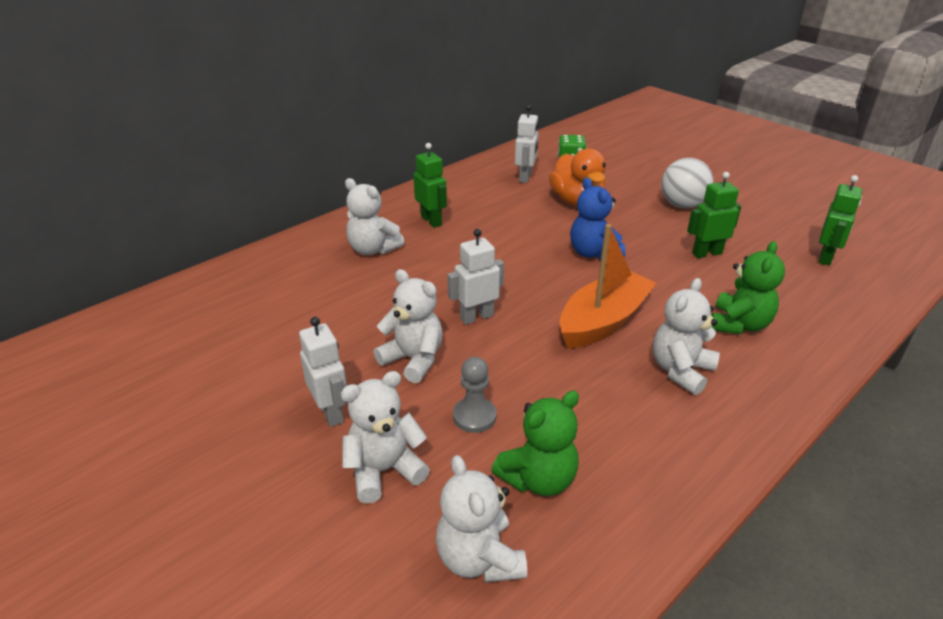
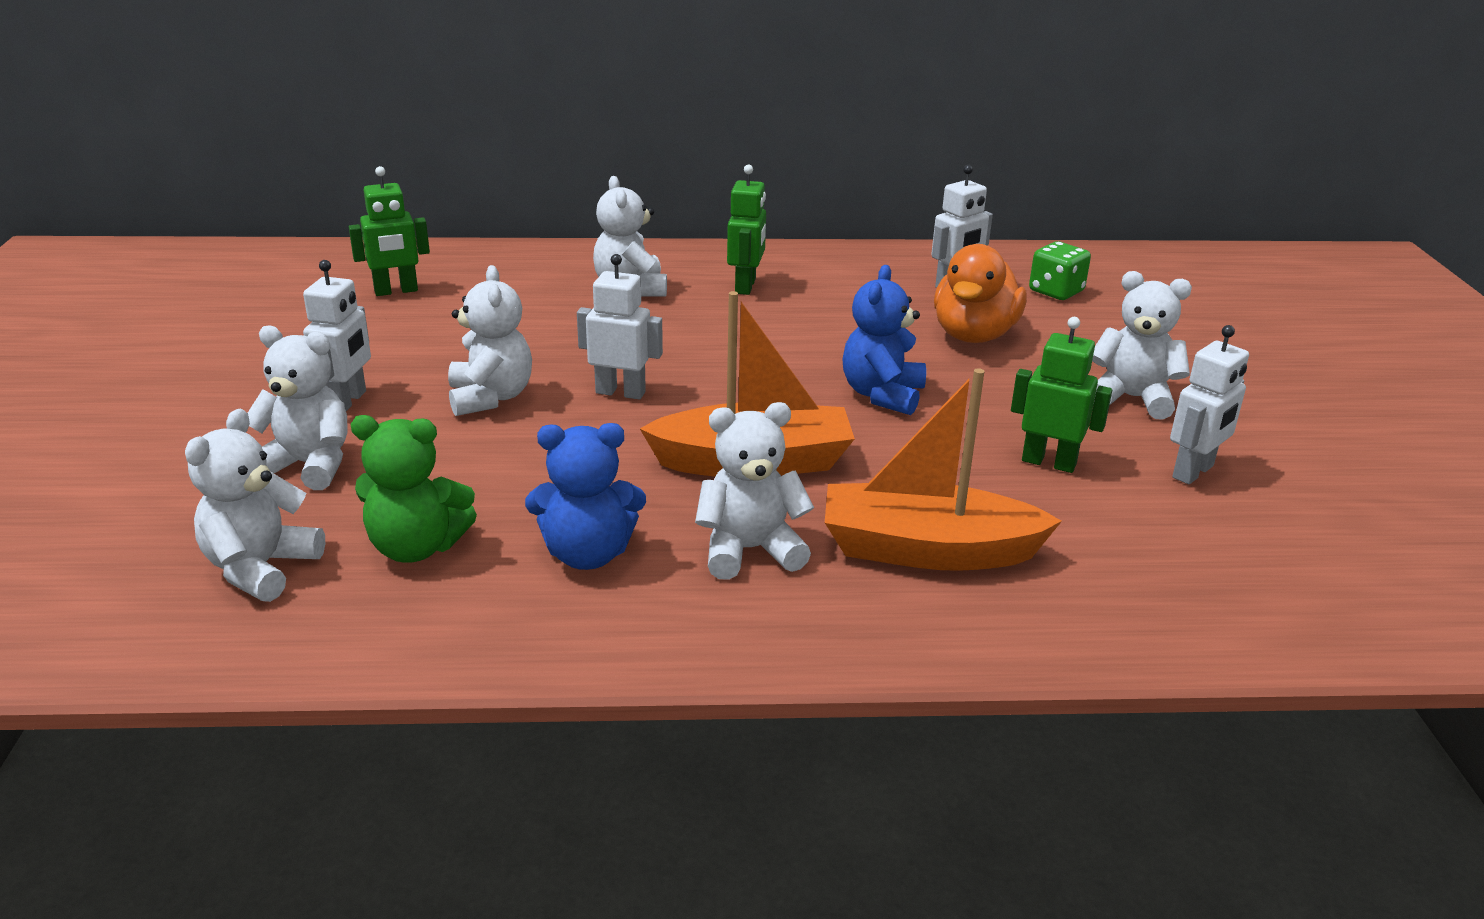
camera: 40 degrees right, 5 degrees down
(474, 416) = (456, 470): grey pawn -> none
(622, 422) = (588, 554): none -> blue teddy bear
(682, 205) = (1131, 398): white ball -> white teddy bear
(739, 324) = (927, 550): green teddy bear -> orange boat
(755, 230) = (1193, 472): none -> white robot
(826, 258) = (1248, 552): green robot -> green robot (396, 291)

